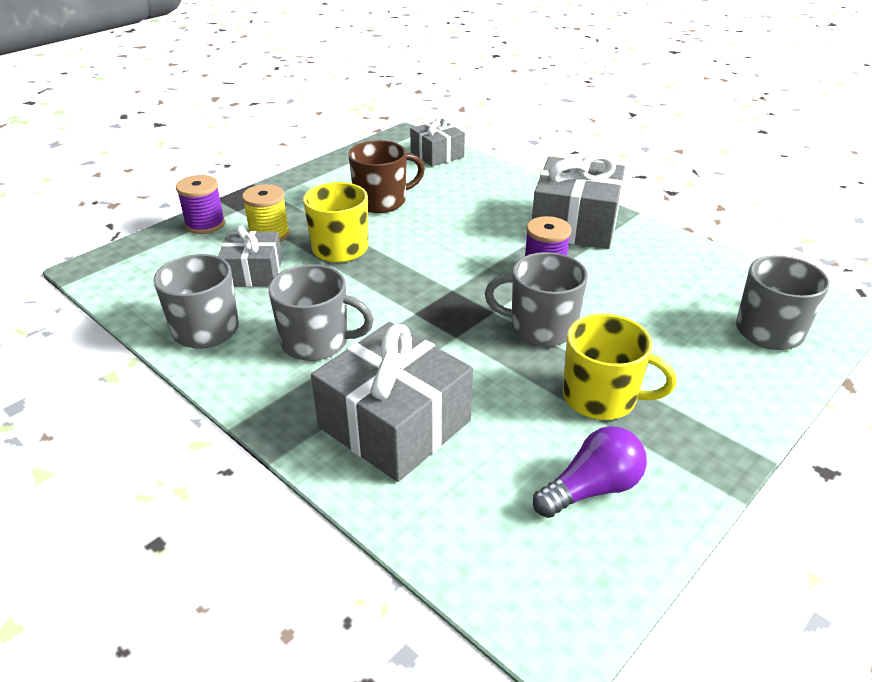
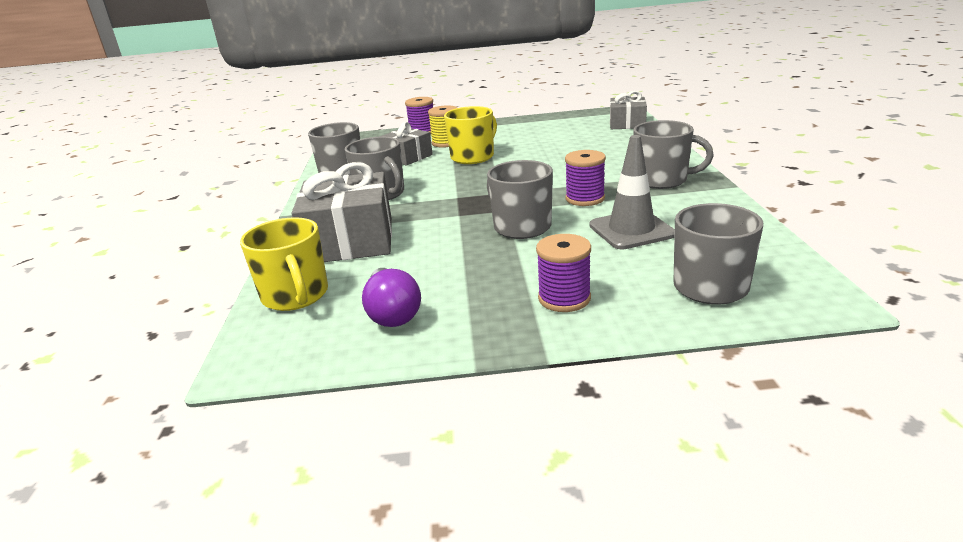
camera: 45 degrees right, 10 degrees down
(381, 201) = (541, 140): brown mug -> none
(574, 224) = (662, 180): grey gift -> grey mug
(592, 489) = (392, 313): purple light bulb -> purple light bulb turned 60 degrees clockwise
(601, 397) = (489, 274): yellow mug -> yellow mug (296, 296)
(635, 294) = (631, 230): none -> grey traffic cone
(697, 394) = (564, 298): none -> purple spool

